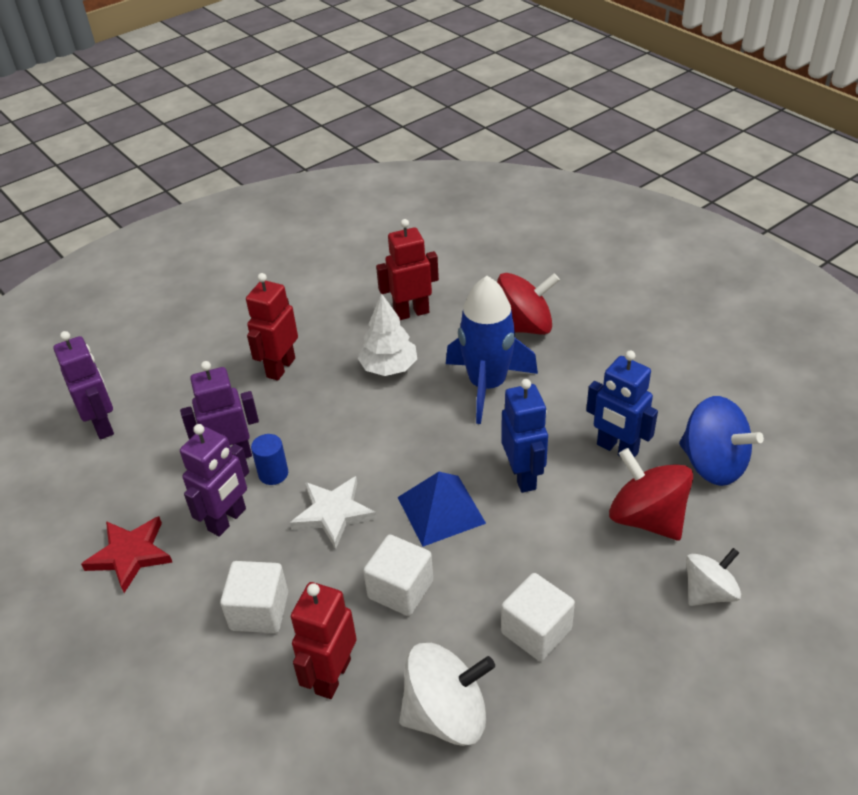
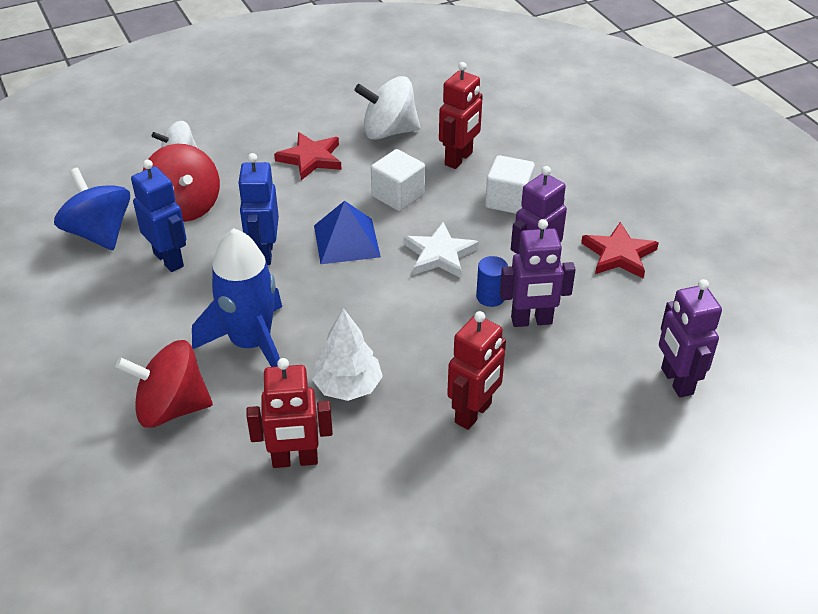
camera: 170 degrees left, 0 degrees up
(536, 631) = (311, 158): white cube -> red star

